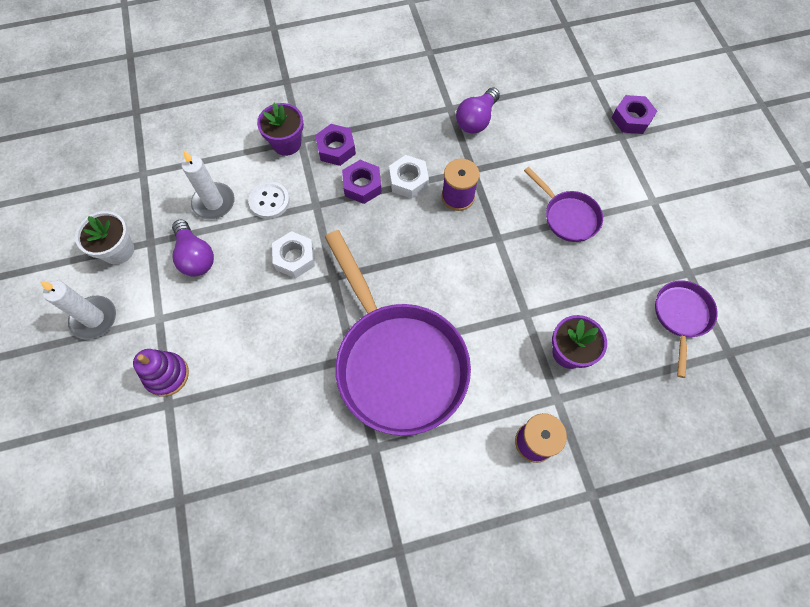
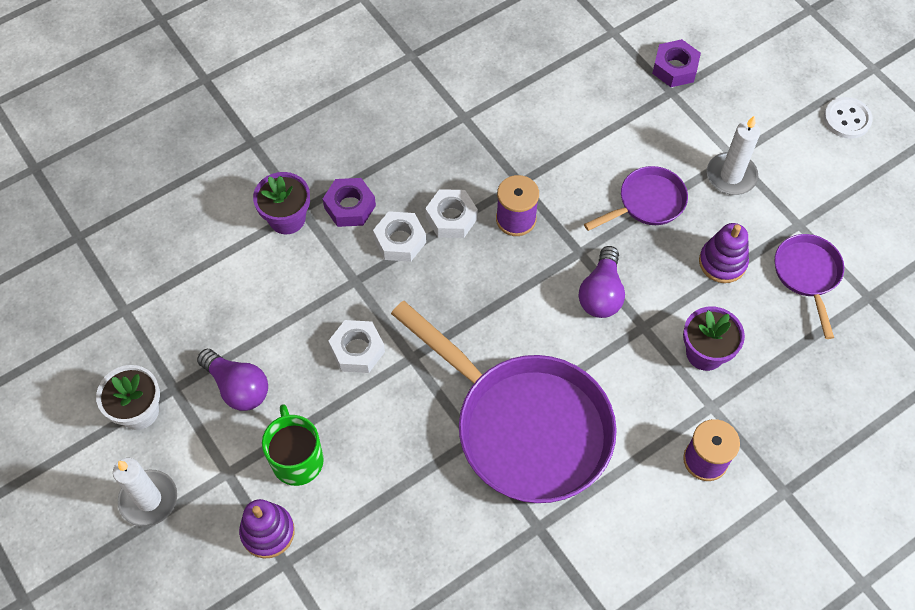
camera: 20 degrees left, 5 degrees down
(213, 326) = (297, 459): none -> green mug
(214, 203) = (230, 317): white candle -> white candle (731, 176)
(269, 201) = (297, 294): white button -> white button (847, 119)
(362, 185) = (400, 241): purple nut -> white nut
(476, 120) = (500, 121): purple light bulb -> purple light bulb (601, 293)
(567, 216) = (647, 203): purple pan -> purple pan turned 60 degrees counterclockwise
(612, 283) = (722, 262): none -> purple stacking toy

